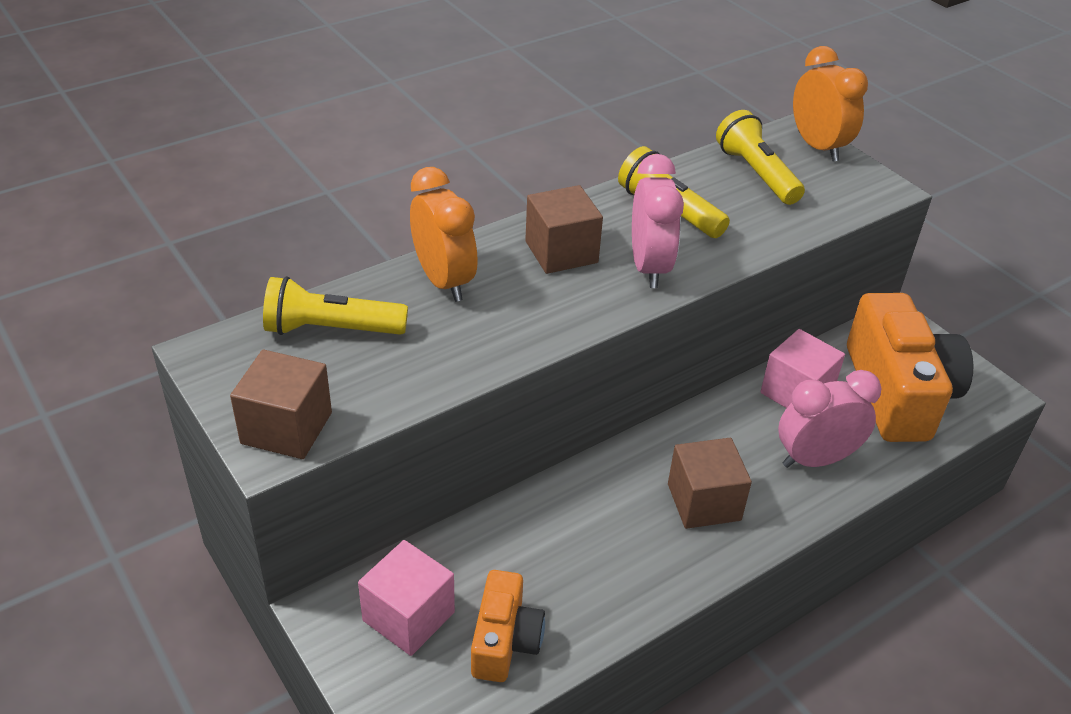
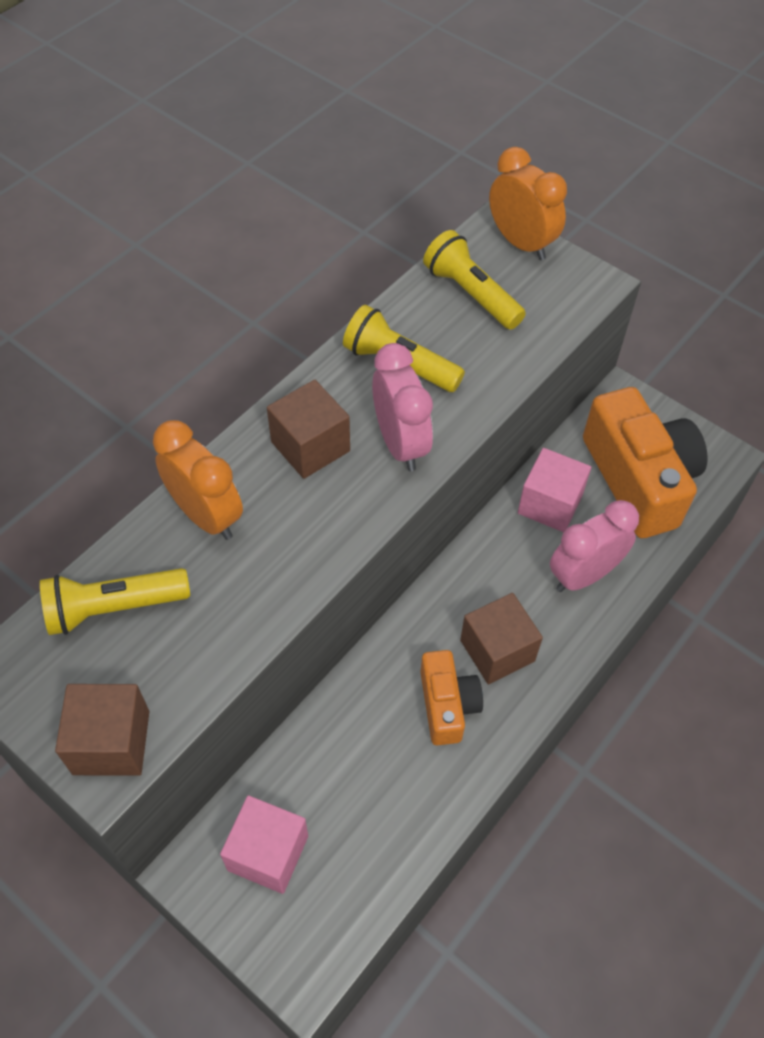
camera: 15 degrees left, 15 degrees up
(505, 641) = (362, 851): orange camera -> orange camera (447, 705)

